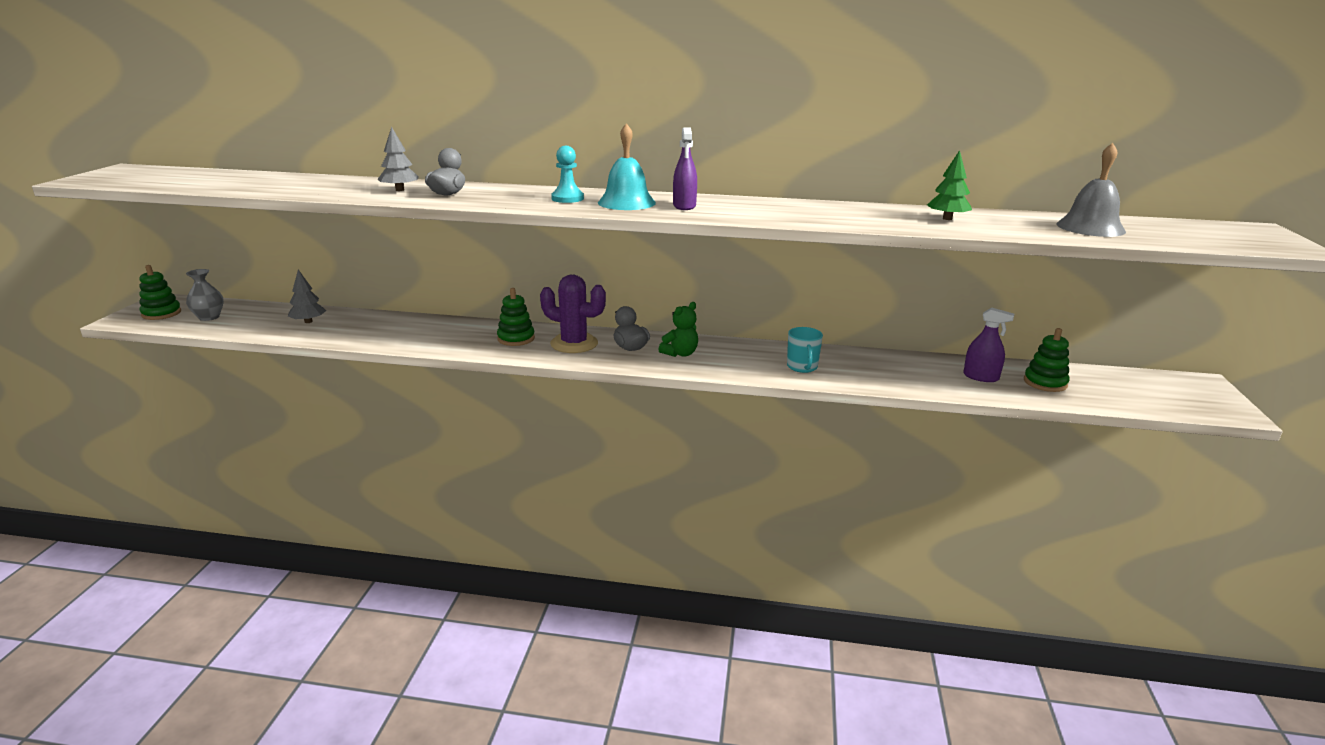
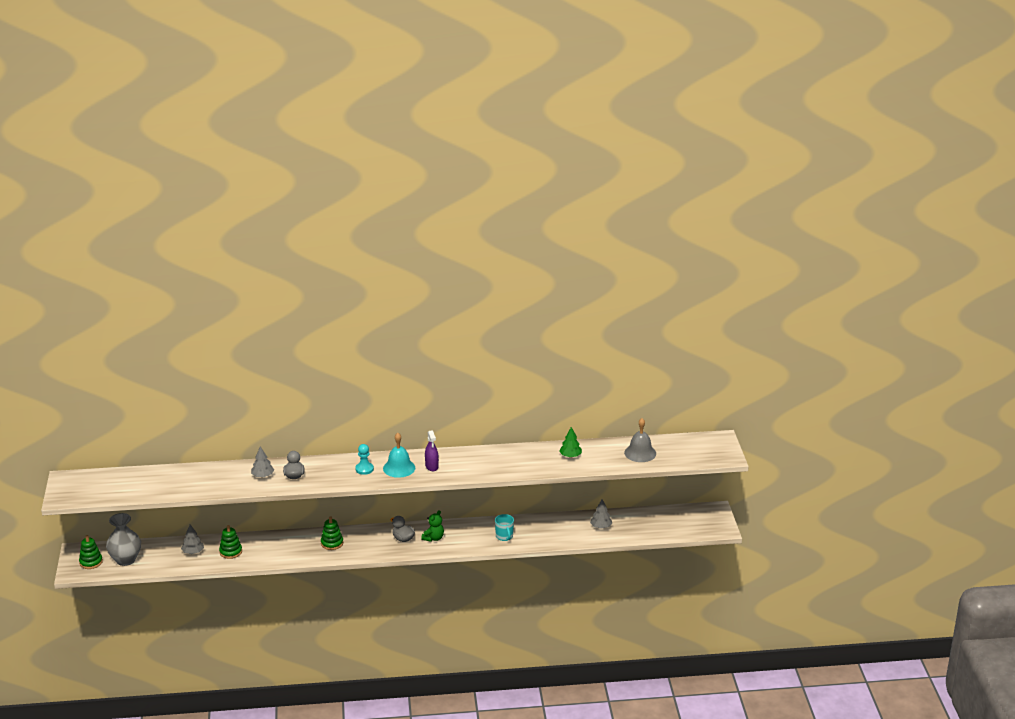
camera: 15 degrees left, 5 degrees up
(209, 317) = (125, 560): grey vase -> grey vase, size x1.63
(574, 344) = (368, 541): purple cactus -> none
(980, 377) = (601, 526): purple spray bottle -> grey tree
(1045, 383) = (634, 525): green stacking toy -> green stacking toy (230, 552)

